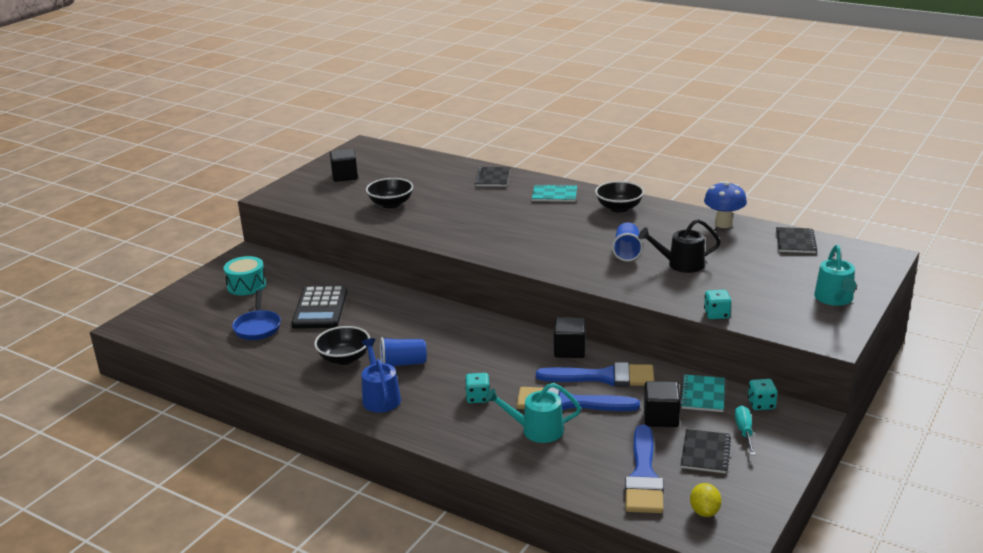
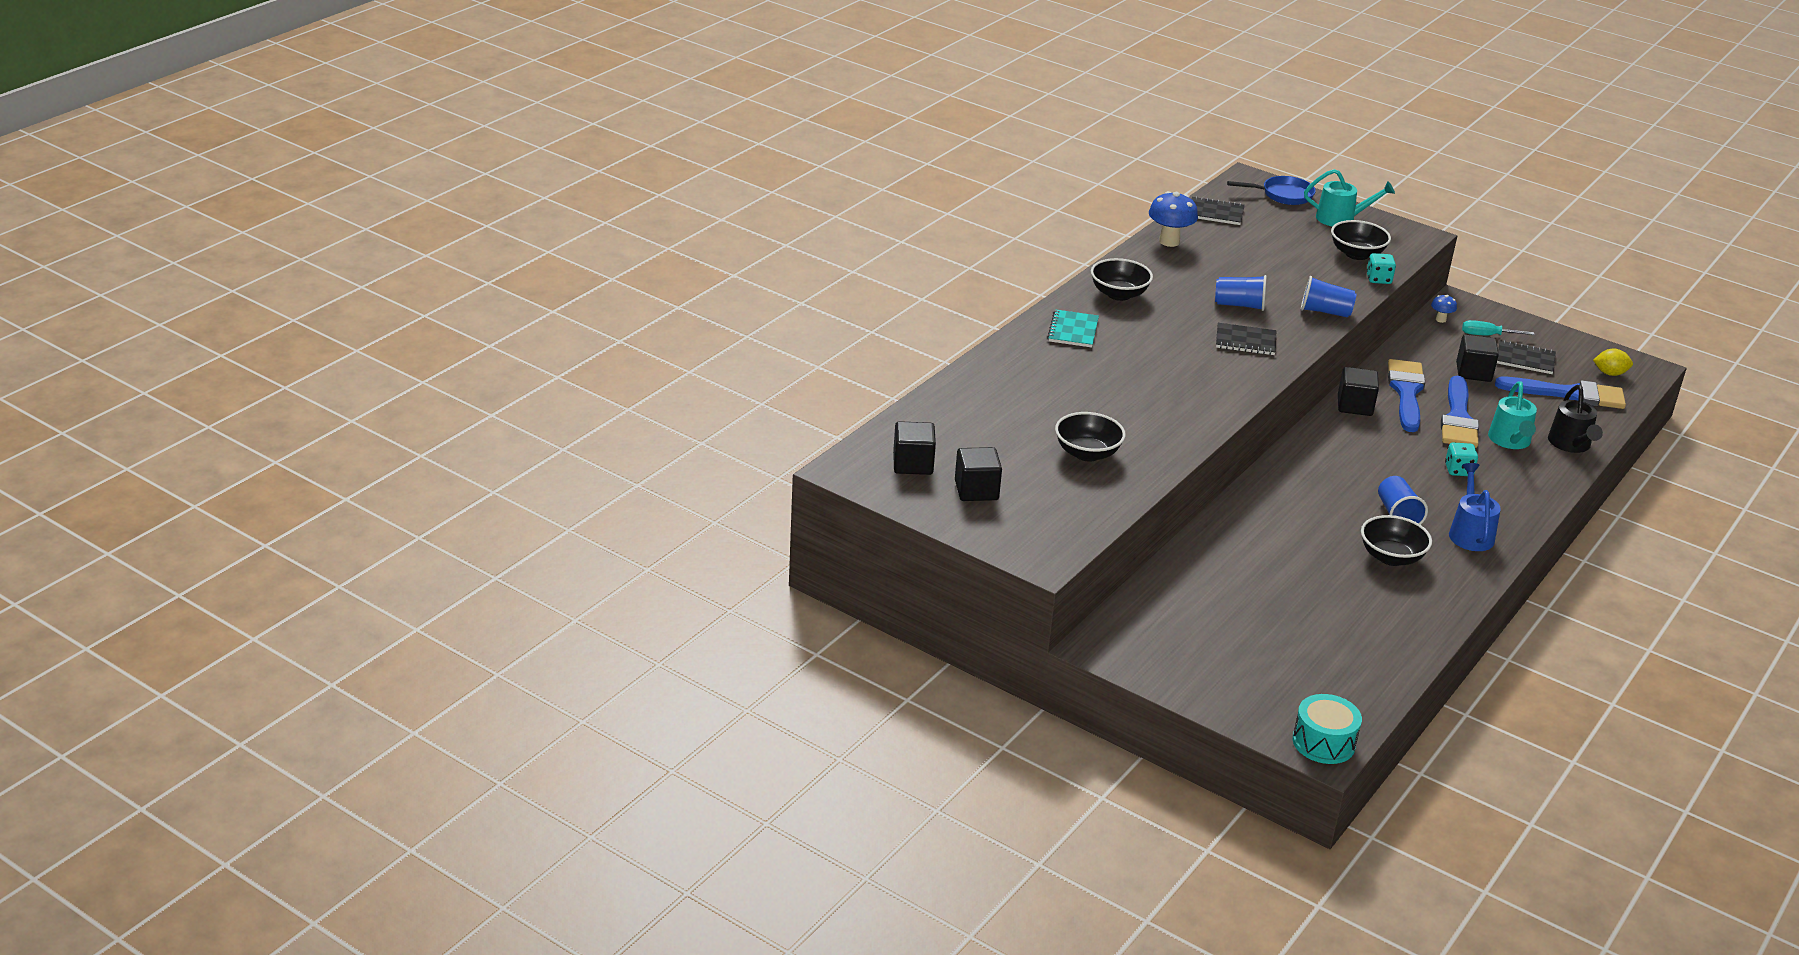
camera: 90 degrees left, 5 degrees up
(246, 285) = (1201, 642): turquoise drum -> turquoise drum (1323, 742)
(258, 327) = (1321, 628): blue pan -> blue pan (1283, 195)
(320, 308) = (1267, 575): black calculator -> none
(371, 159) = (913, 464): none -> black cube
(380, 397) = (1470, 533): blue watering can -> blue watering can turned 105 degrees clockwise
(493, 178) = (1008, 368): black notebook -> black notebook (1245, 341)
(636, 287) = (1325, 312): none -> blue cup
(681, 264) = (1270, 280): black watering can -> black watering can (1571, 444)
(703, 395) = (1430, 345): turquoise notebook -> none
(761, 404) = (1440, 319): turquoise dice -> blue mushroom
(762, 305) = (1356, 254): none -> black bowl

